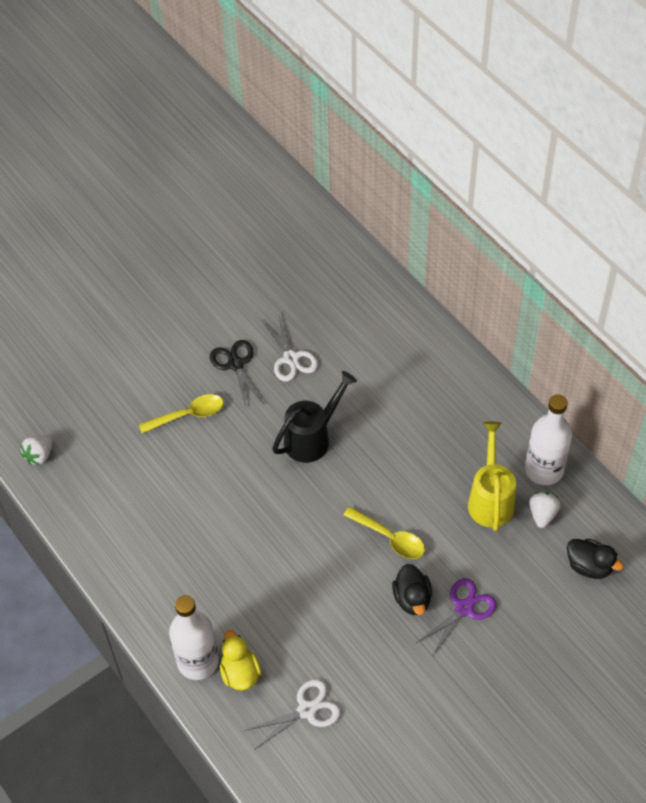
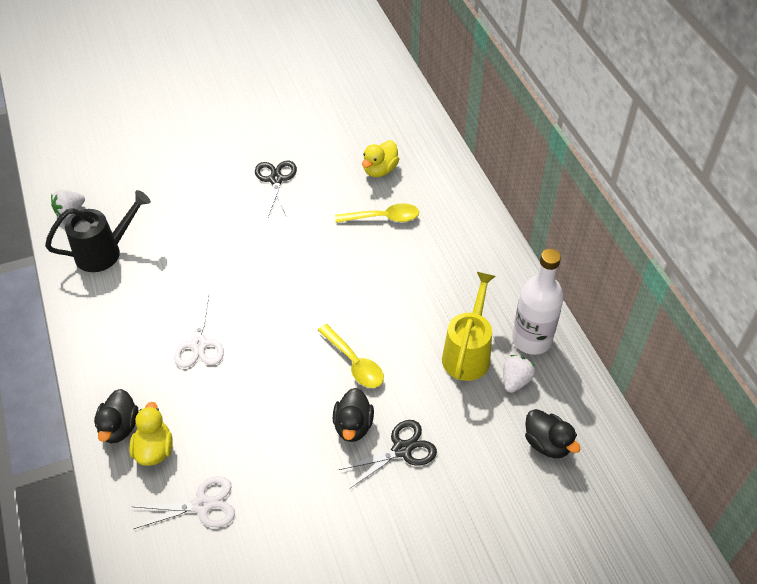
camera: 15 degrees right, 5 degrees down
(188, 415) = (215, 210): yellow spoon -> yellow spoon (383, 218)
(198, 661) = (119, 427): white bottle -> black duck
(291, 358) = (327, 186): white scissors -> white scissors (199, 344)
(312, 438) = (318, 256): black watering can -> black watering can (105, 252)
(336, 326) = (380, 170): none -> yellow duck
(464, 608) = (402, 450): purple scissors -> black scissors

